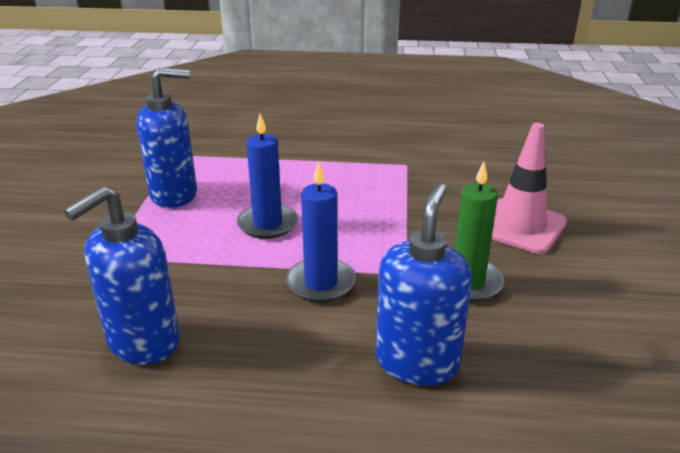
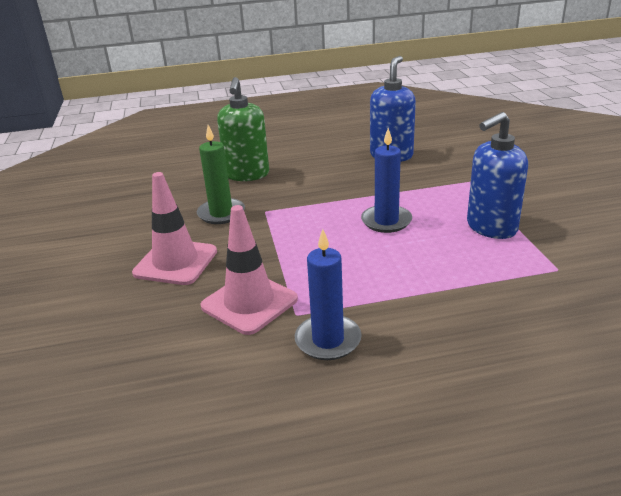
camera: 165 degrees right, 0 degrees up
(321, 283) = (318, 195): blue candle -> blue candle (328, 340)
(417, 362) = (247, 175): blue soap dispenser -> green soap dispenser
(443, 177) = (249, 303): none -> pink traffic cone

